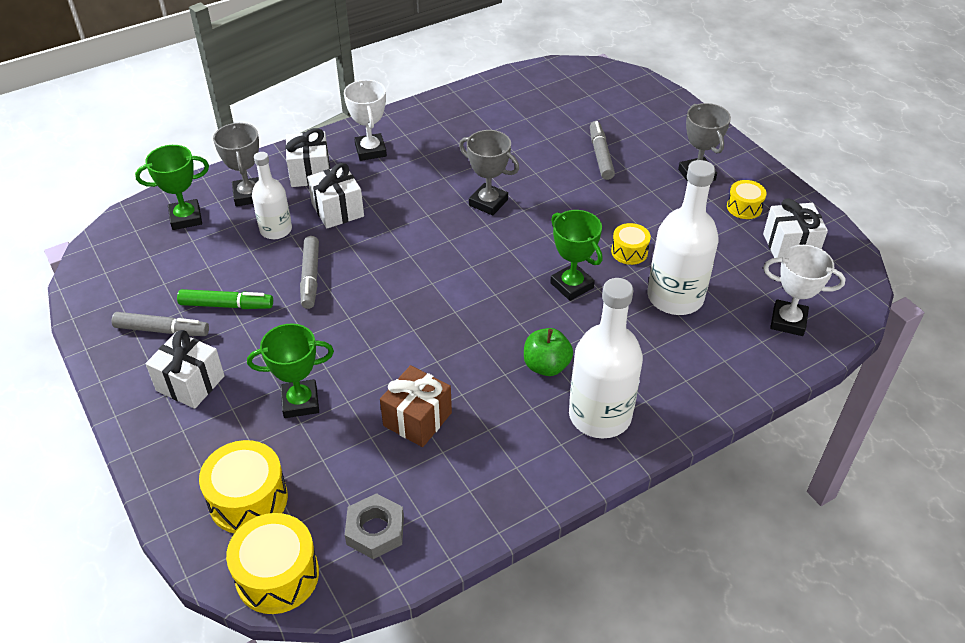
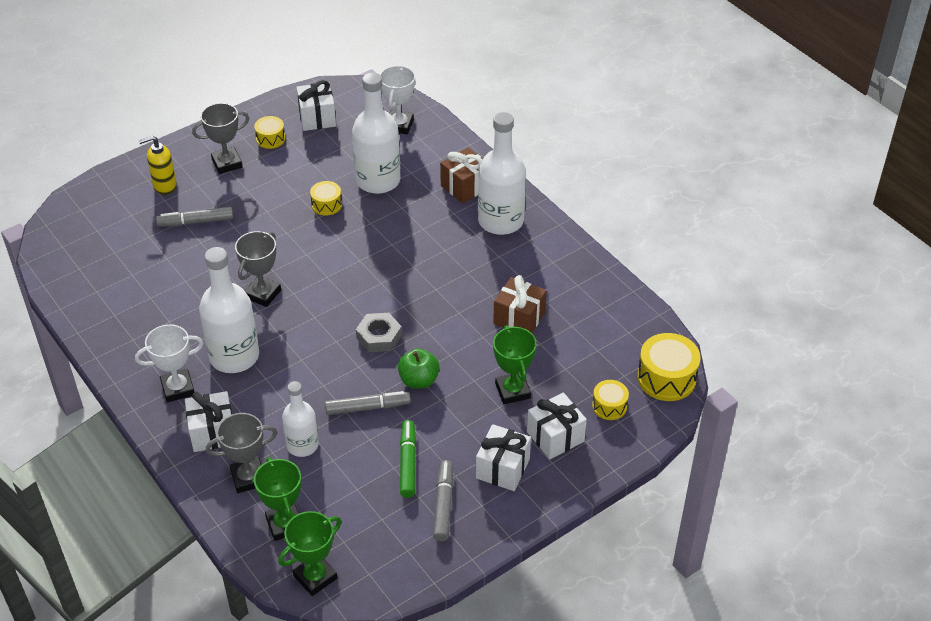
camera: 95 degrees left, 0 degrees up
(248, 499) = (609, 406): yellow drum -> yellow drum, size x0.58
(337, 210) = (273, 401): white gift -> white gift (555, 437)
(375, 530) = (620, 331): grey nut -> grey nut (379, 336)
(404, 184) = (234, 356): none -> white bottle
(546, 366) = (457, 250): green apple -> green apple (419, 380)
(572, 285) = (368, 237): green trophy -> green trophy (315, 577)
(656, 133) = (164, 186): none -> yellow soap dispenser
(668, 382) = (465, 186): none -> brown gift

